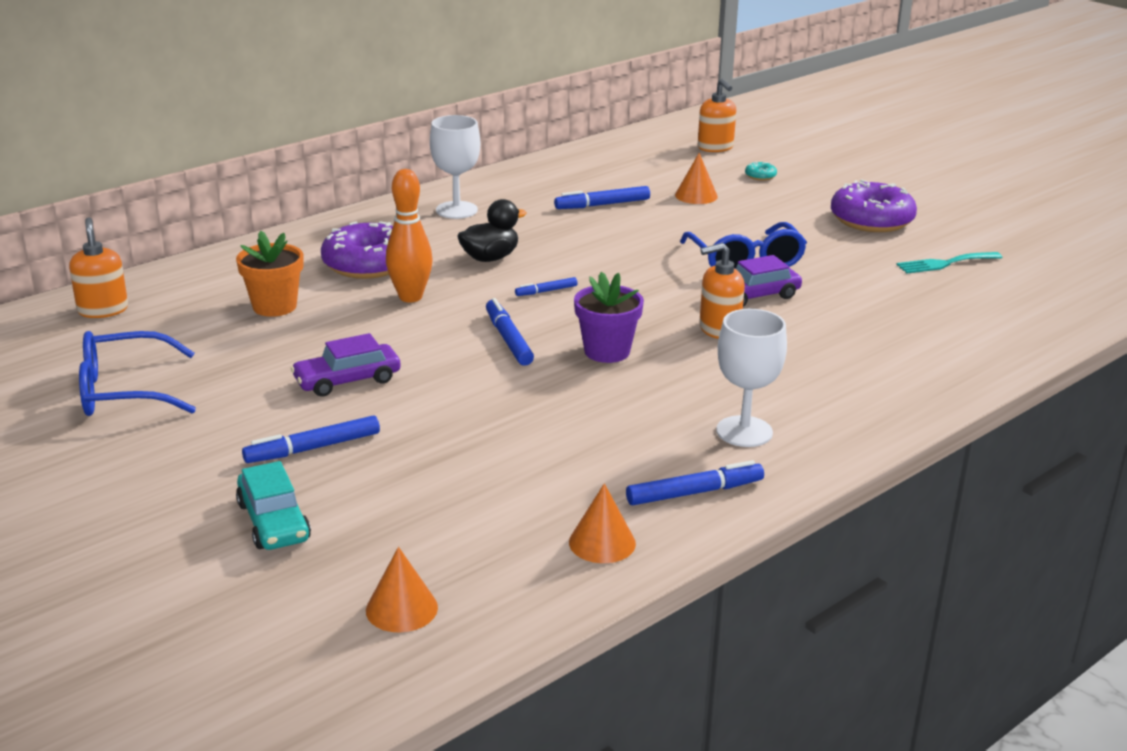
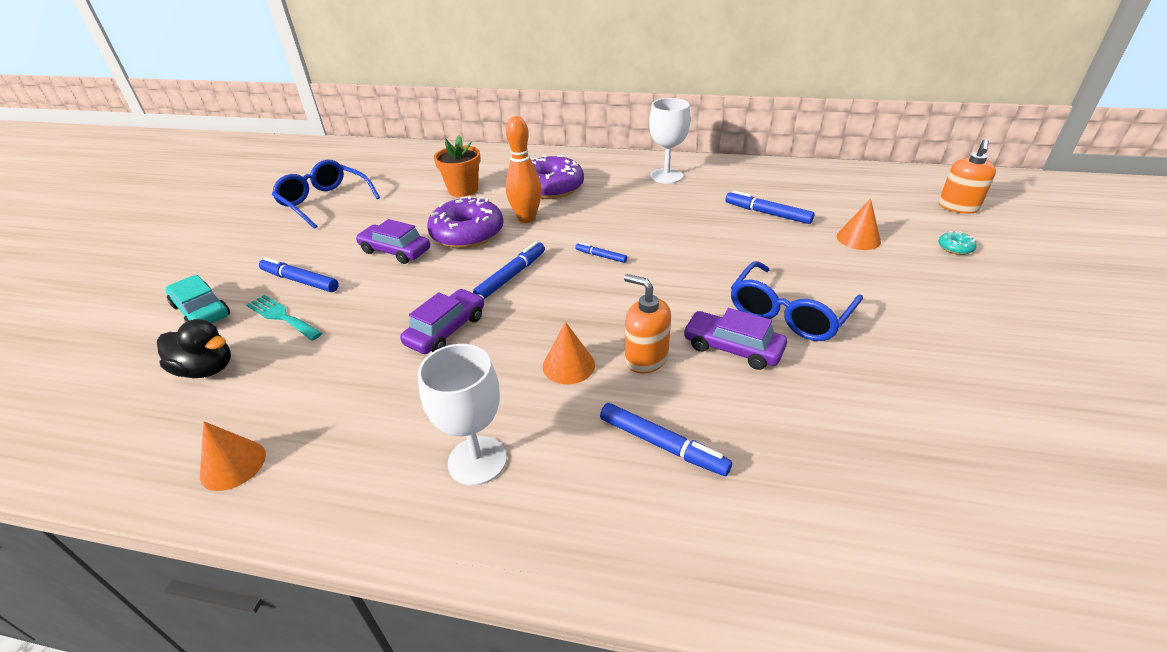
camera: 55 degrees right, 10 degrees up
(103, 310) = (407, 157): orange soap dispenser -> none
(273, 522) = (201, 311): turquoise car -> turquoise car turned 105 degrees clockwise
(401, 609) = (104, 411): orange cone -> orange cone (568, 365)
(490, 258) = (618, 216): black duck -> black duck (207, 369)
(548, 395) = (446, 330): none -> purple car
(607, 351) = (541, 323): purple flower pot -> none
(694, 493) = (345, 481): blue marker -> blue marker (662, 445)
(871, 220) = (1001, 343): purple donut -> purple donut (467, 233)
(945, 263) = (1006, 439): turquoise fork -> turquoise fork (282, 316)

